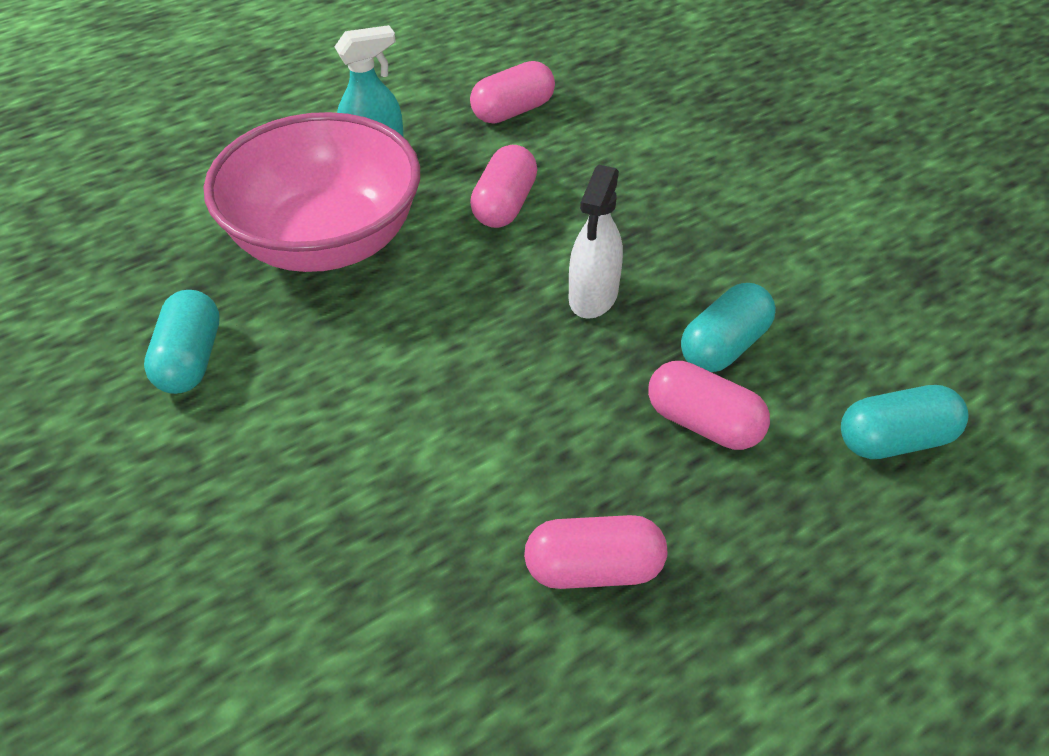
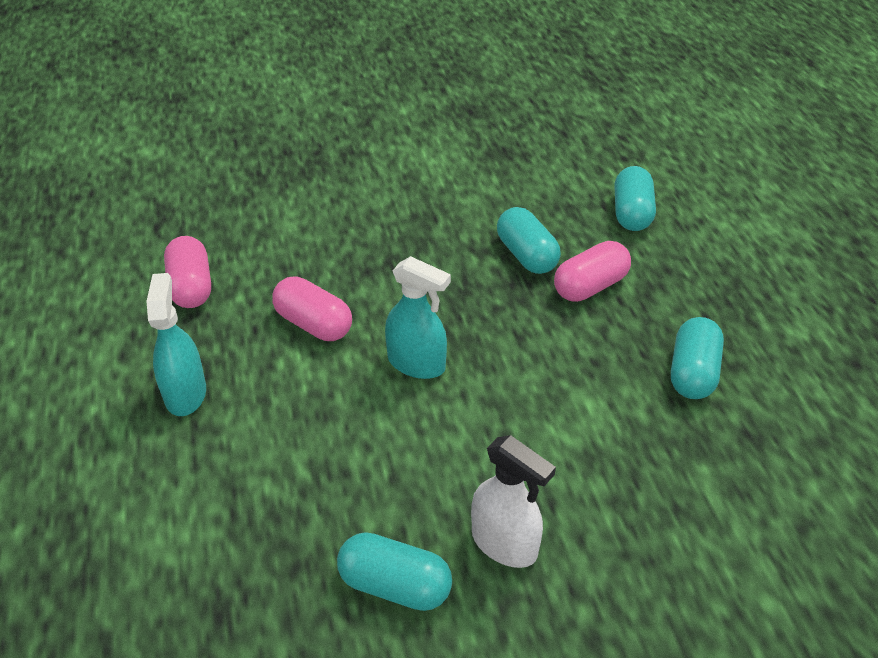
camera: 70 degrees left, 5 degrees down
(326, 241) = (287, 453): pink bowl -> none
(484, 296) = (416, 364): none -> turquoise spray bottle
(593, 296) = (447, 303): white spray bottle -> white spray bottle (504, 544)
(593, 568) = (692, 373): pink capsule -> turquoise capsule

